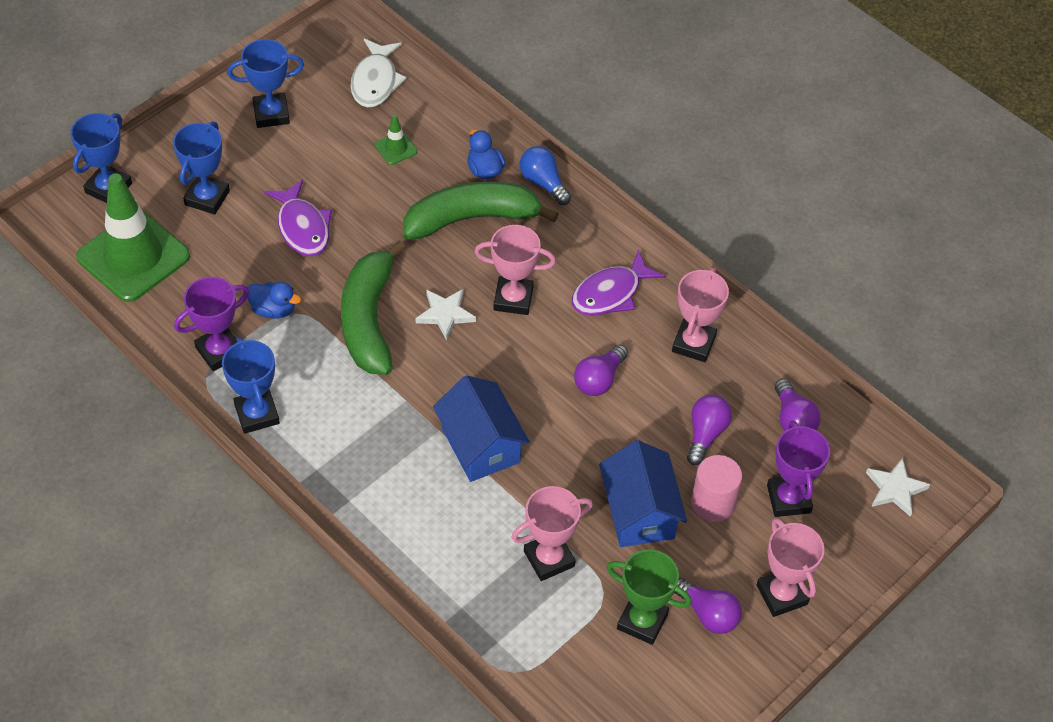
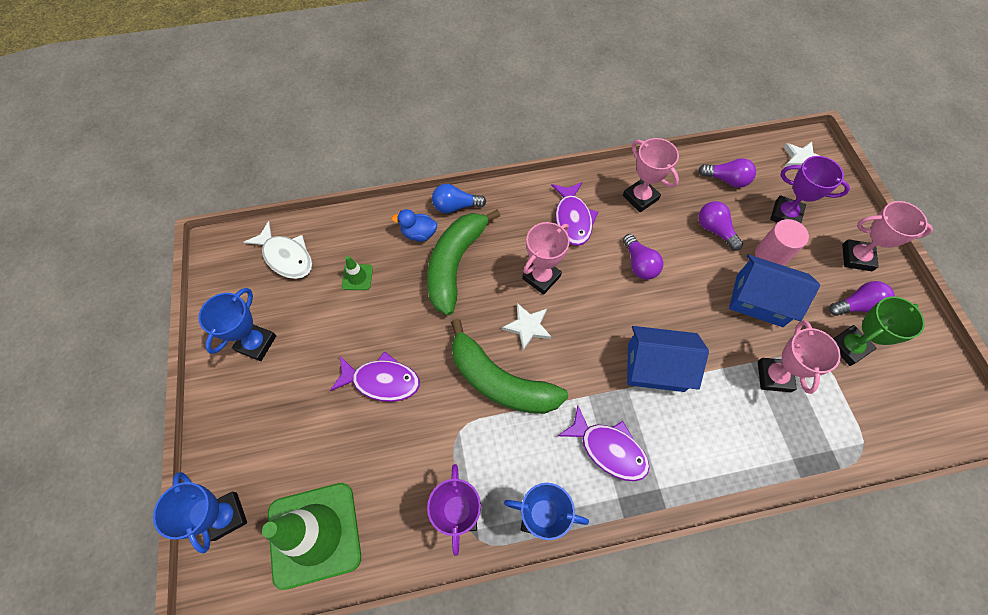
camera: 55 degrees left, 10 degrees up
(207, 198) = (299, 438): blue trophy -> none
(273, 310) = (446, 446): blue duck -> none
(361, 441) = (608, 449): none -> purple fish

